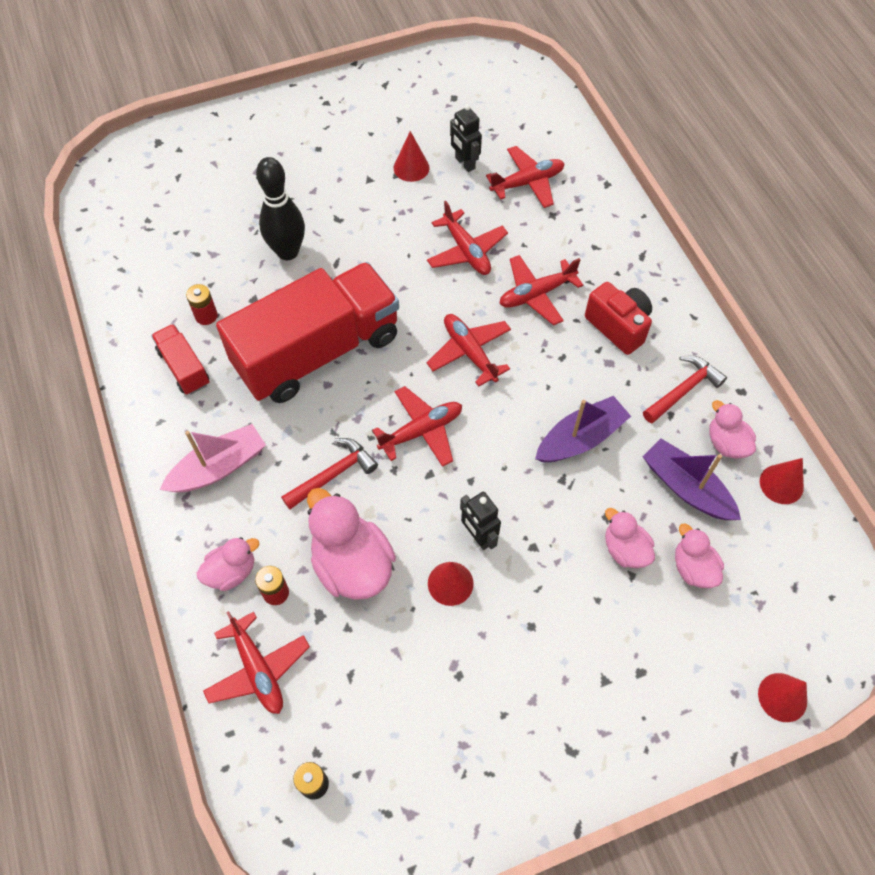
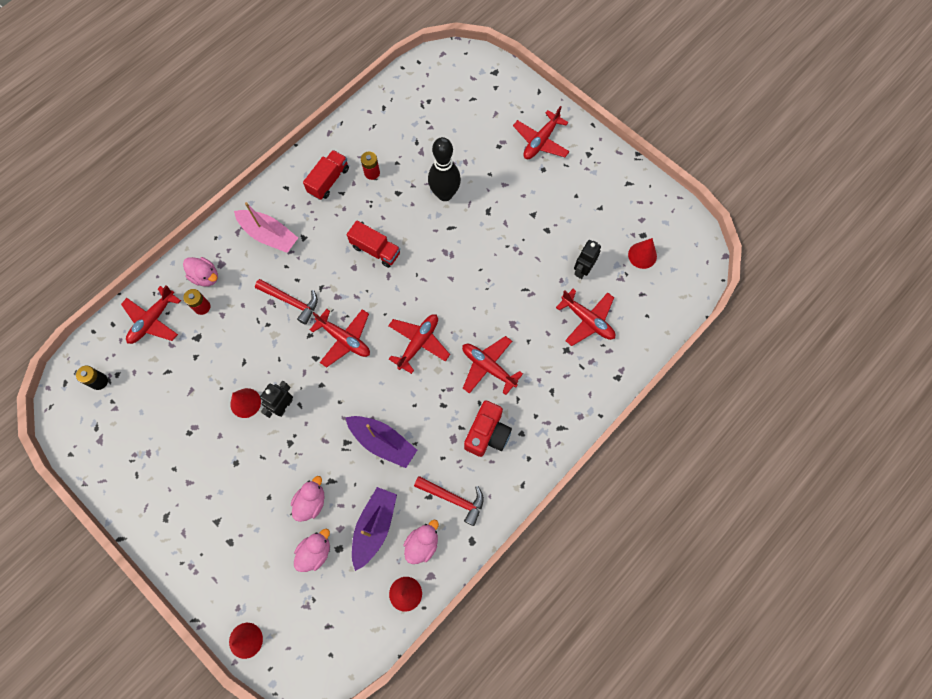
camera: 65 degrees right, 10 degrees up
(317, 351) = (375, 250): red truck -> red truck, size x0.43
(352, 564) = (236, 340): pink duck -> none
(411, 168) = (558, 236): red cone -> red cone (642, 255)
(466, 251) = (503, 305): red plane -> red plane (541, 141)

